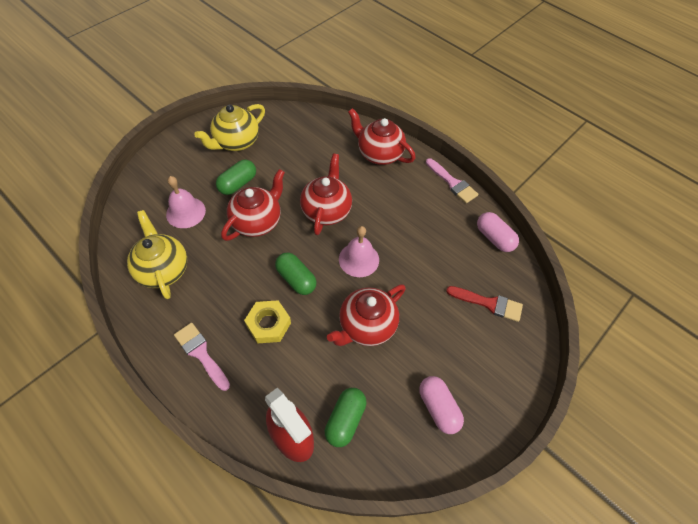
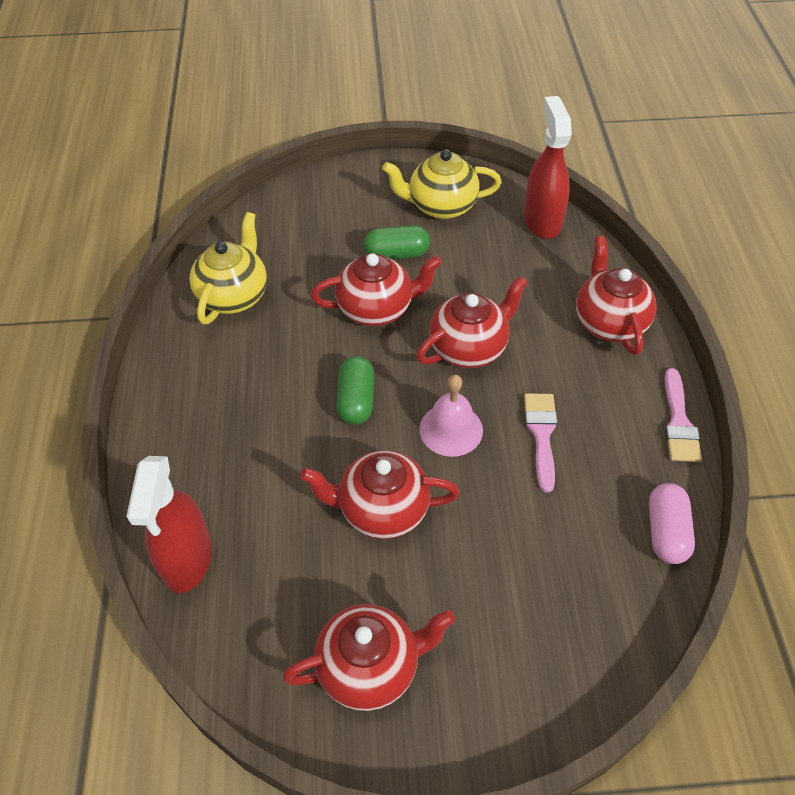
camera: 45 degrees right, 5 degrees down
(186, 212) = (312, 251): pink bell -> none
(201, 353) = (186, 405): pink brush -> pink brush (541, 434)
(268, 324) = (279, 426): yellow nut -> none
(298, 120) = (542, 221): none -> red spray bottle
(345, 420) = (255, 589): green capsule -> none
(438, 408) = (370, 667): pink capsule -> red teapot
(489, 303) = (567, 605): red brush -> none

